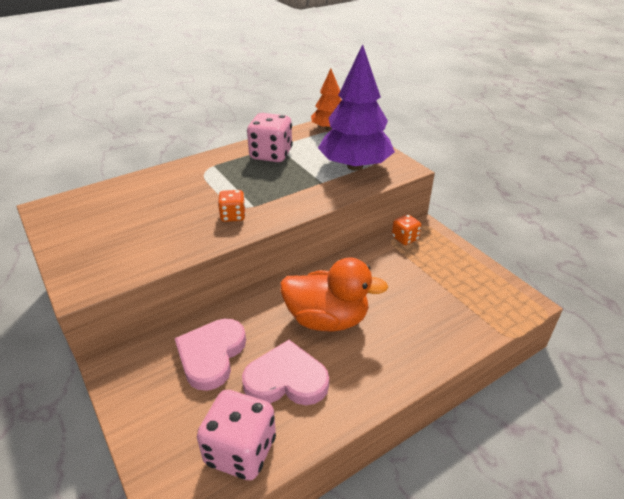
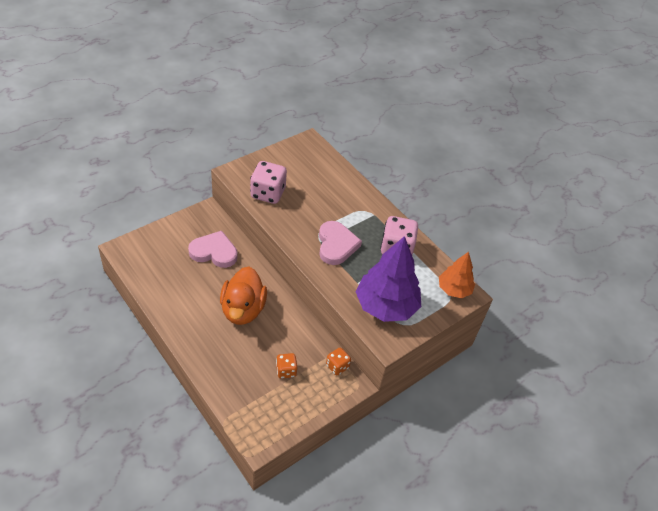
camera: 80 degrees right, 10 degrees up
(233, 216) = (306, 231): orange dice -> orange dice (286, 371)
(240, 451) = (149, 270): pink dice -> pink dice (268, 193)
(286, 379) = (193, 288): pink heart -> pink heart (336, 245)

